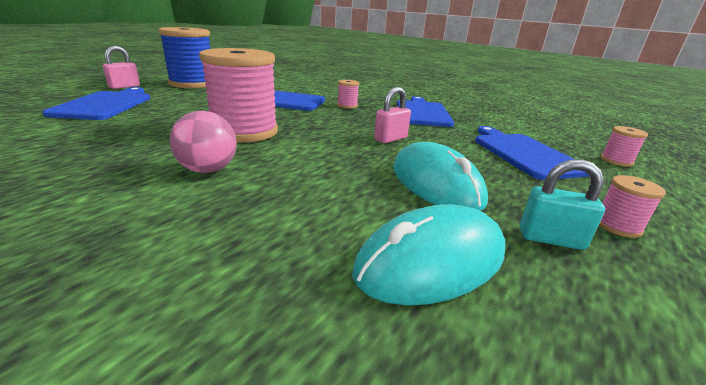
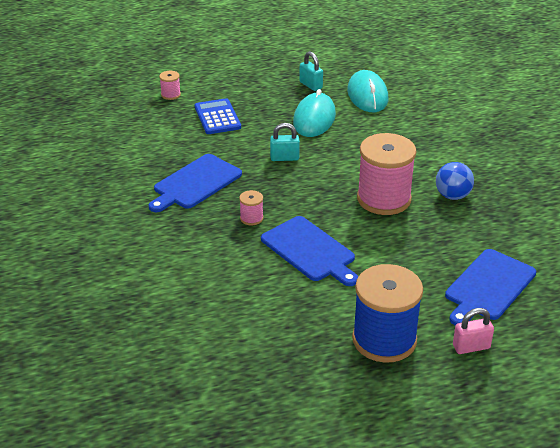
camera: 140 degrees left, 10 degrees up
(153, 148) = (452, 196): none -> blue ball
(208, 170) = (426, 165): pink ball -> none
(390, 139) = (284, 158): pink padlock -> turquoise padlock
(432, 261) = (367, 95): turquoise mouse -> turquoise mouse turned 75 degrees clockwise
(524, 154) = (217, 117): blue cutting board -> blue calculator
(617, 226) = (271, 78): pink spool -> none

